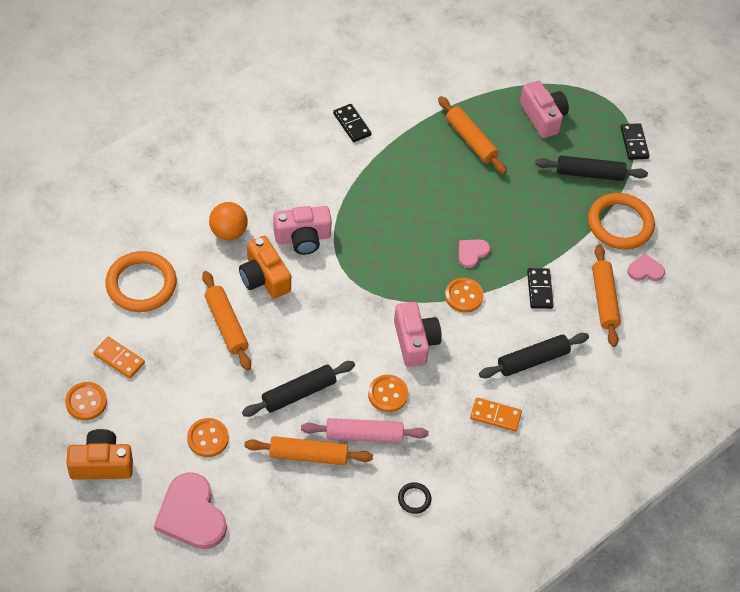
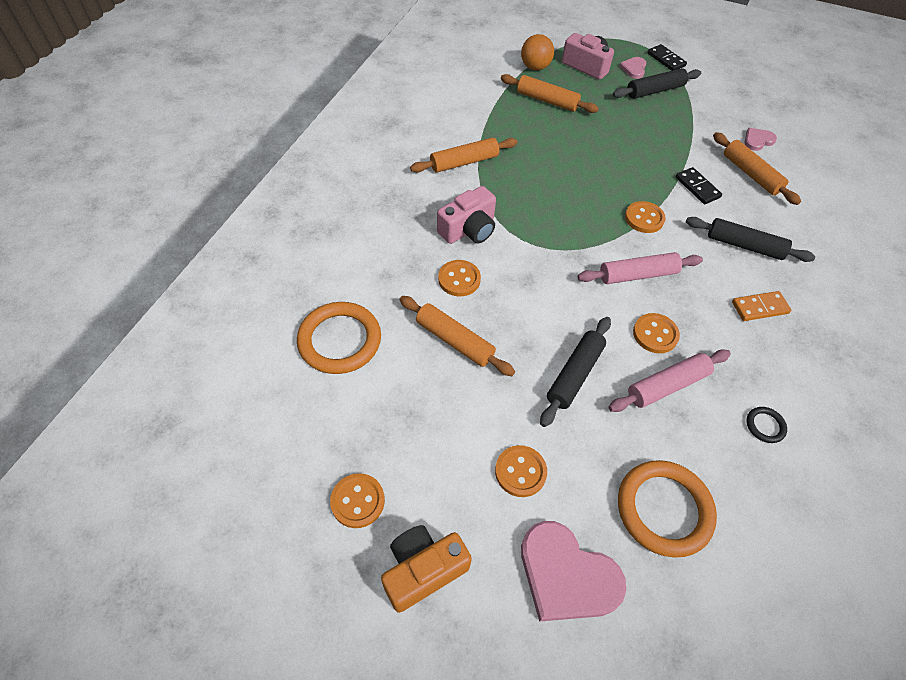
camera: 25 degrees left, 0 degrees up
(119, 359) = (365, 431): orange domino -> none
(228, 232) = (395, 253): orange ball -> orange ball (535, 67)
(264, 277) = (459, 279): orange camera -> orange button
(308, 455) = (633, 435): orange rolling pin -> orange rolling pin (464, 162)
(352, 124) = (442, 124): black domino -> none
(415, 341) = (637, 275): pink camera -> pink rolling pin
(472, 253) = (620, 182): pink heart -> pink heart (634, 69)
(532, 360) = (744, 245): black rolling pin -> black rolling pin turned 75 degrees clockwise
(620, 224) = (709, 116): orange ring -> orange ring (664, 509)

